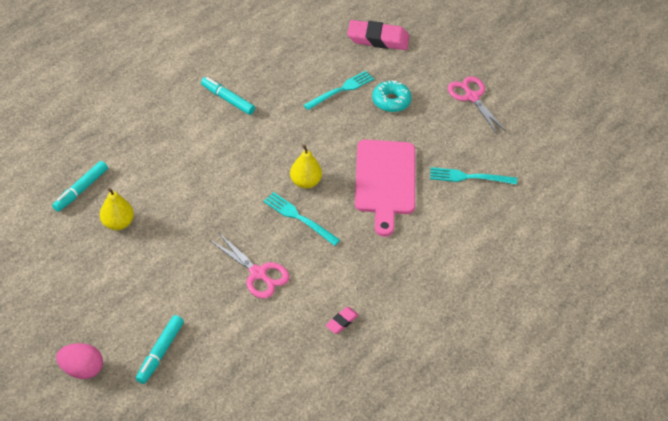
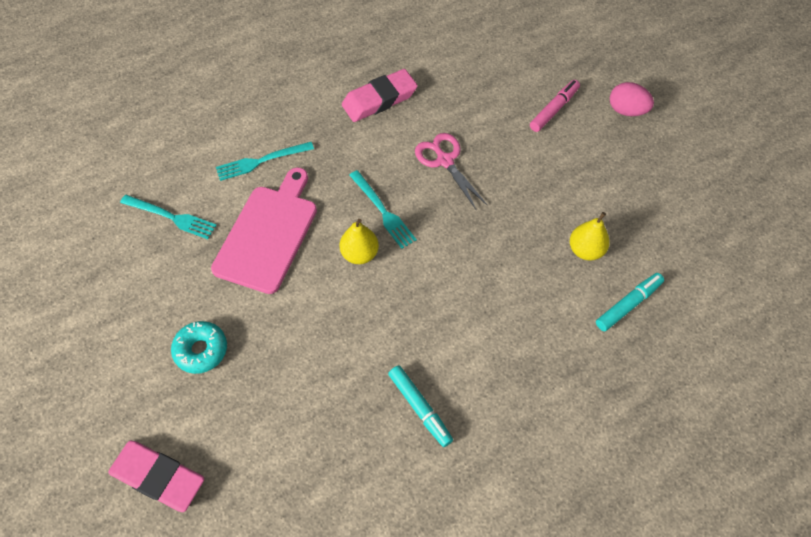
camera: 160 degrees left, 10 degrees up
(160, 352) = (554, 109): turquoise marker -> pink marker
(341, 90) = (258, 386): turquoise fork -> turquoise fork (261, 161)
(342, 322) = (379, 100): pink eraser -> pink eraser, size x2.12
(472, 97) = (93, 331): pink scissors -> none

